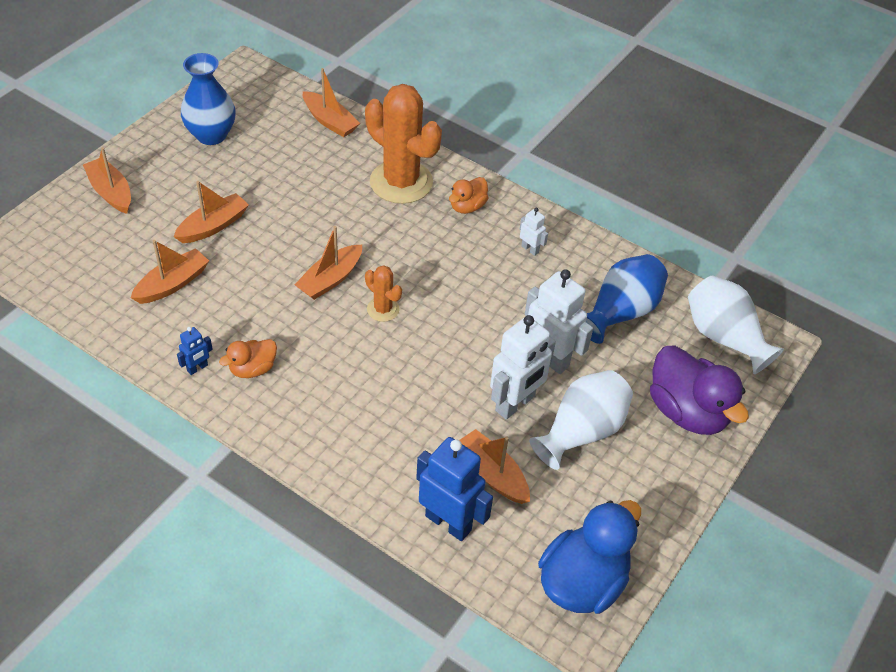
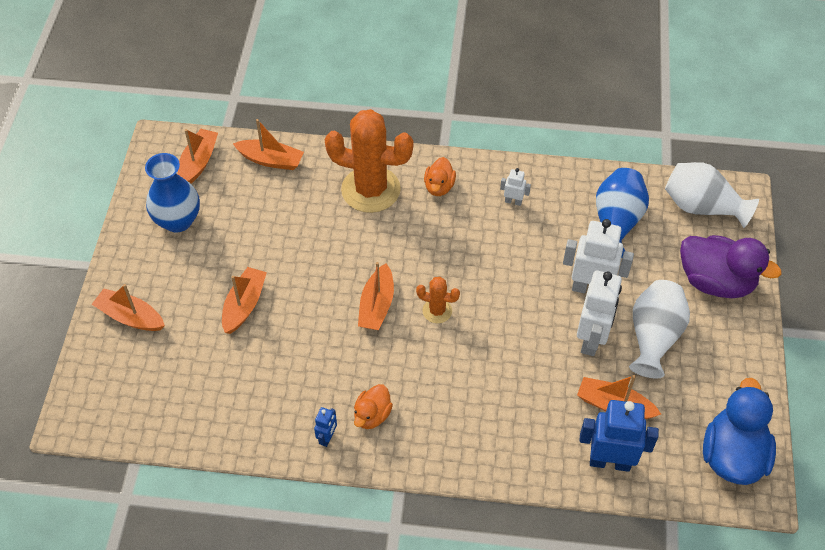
camera: 25 degrees left, 5 degrees up
(172, 284) = (250, 374): orange boat -> orange boat (198, 162)

